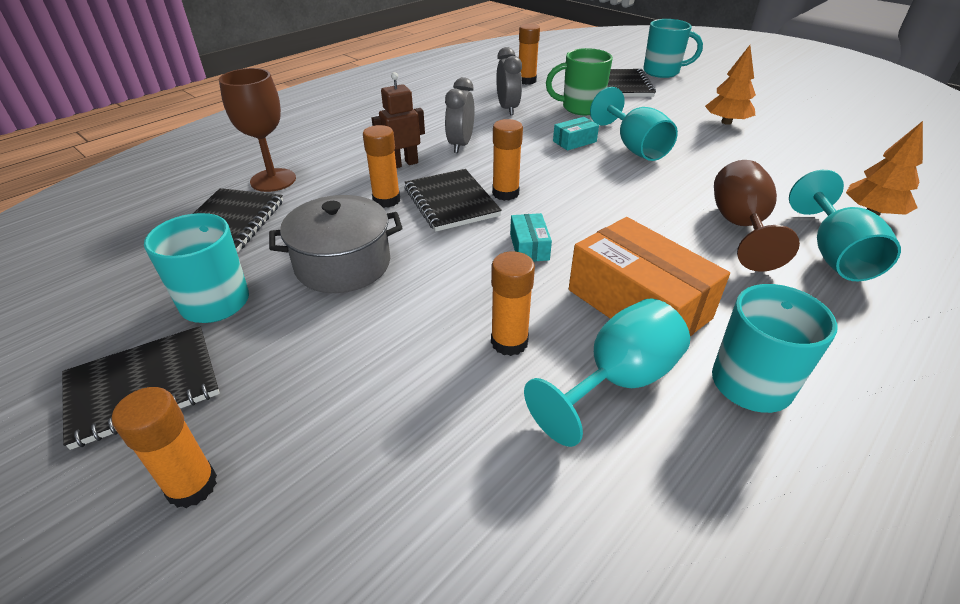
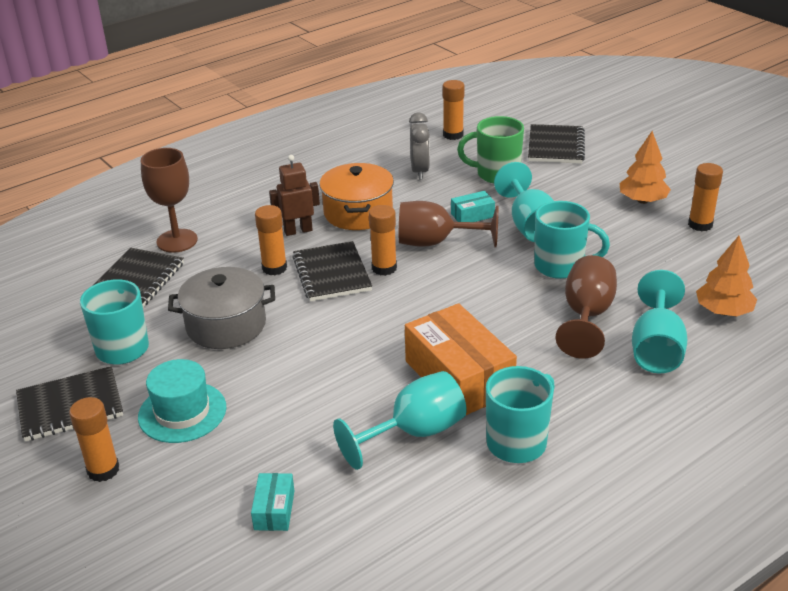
camera: 10 degrees right, 5 degrees down
(302, 381) = (182, 412): none -> turquoise hat
(460, 145) = (358, 213): grey clock -> orange pot
(509, 342) = (342, 398): orange glue stick -> orange glue stick (700, 224)
(529, 247) = (387, 321): turquoise box -> turquoise box (274, 510)
(549, 167) = (435, 242): none -> brown goblet
(662, 72) = (609, 129): turquoise mug -> turquoise mug (561, 266)

